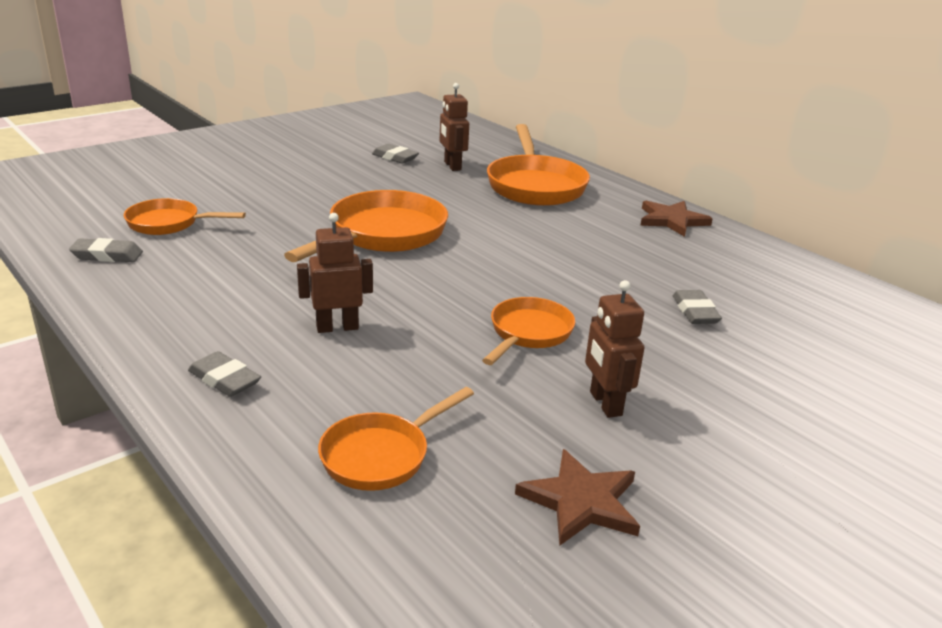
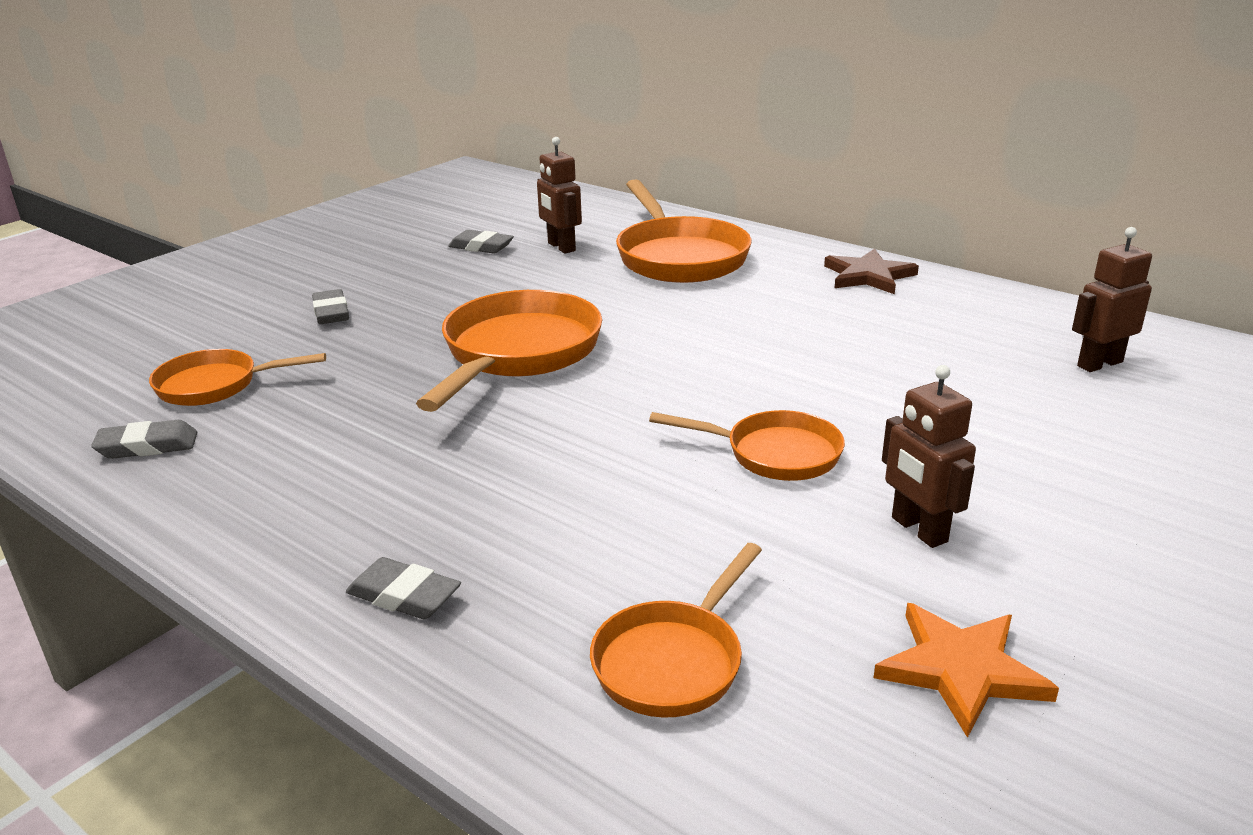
camera: 10 degrees left, 0 degrees up
(337, 327) = (522, 491): brown robot -> brown robot (1099, 364)
(528, 333) = (774, 454): orange pan -> orange pan turned 90 degrees clockwise
(581, 501) = (961, 669): brown star -> orange star
(695, 312) = (959, 388): grey eraser -> grey eraser (331, 312)

